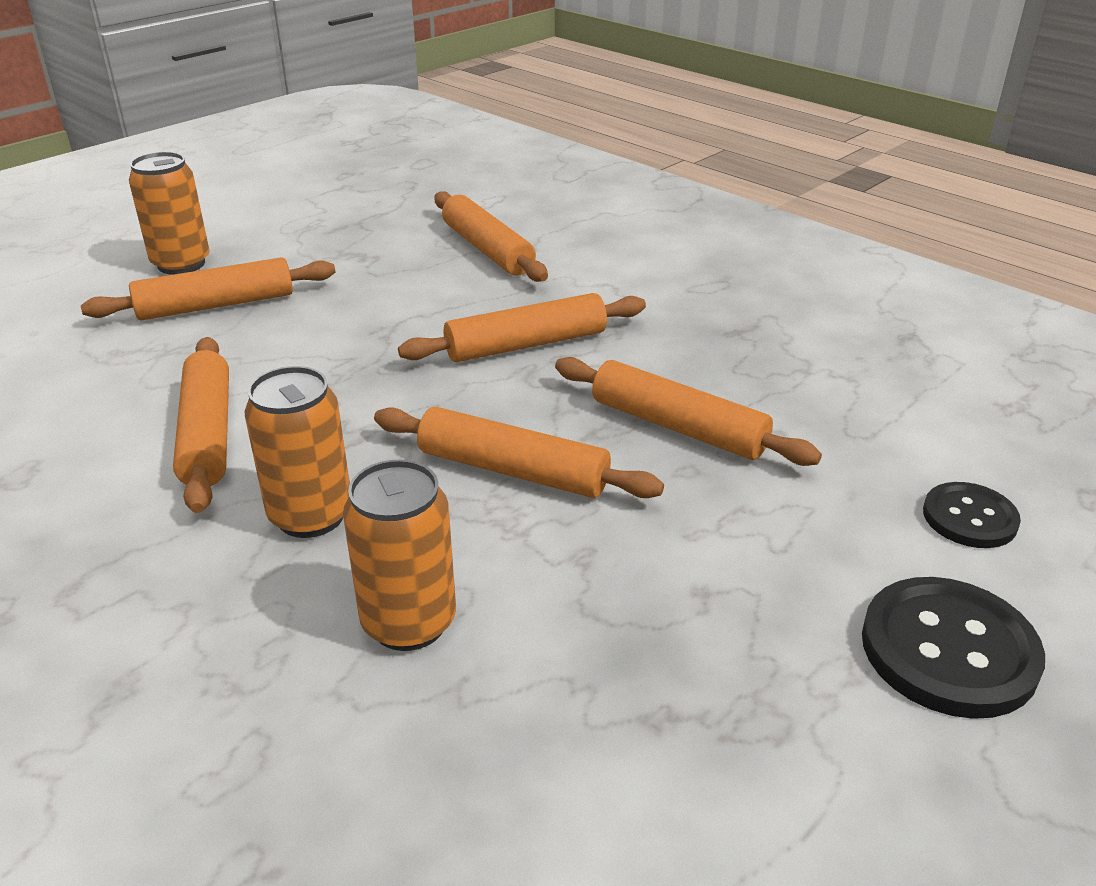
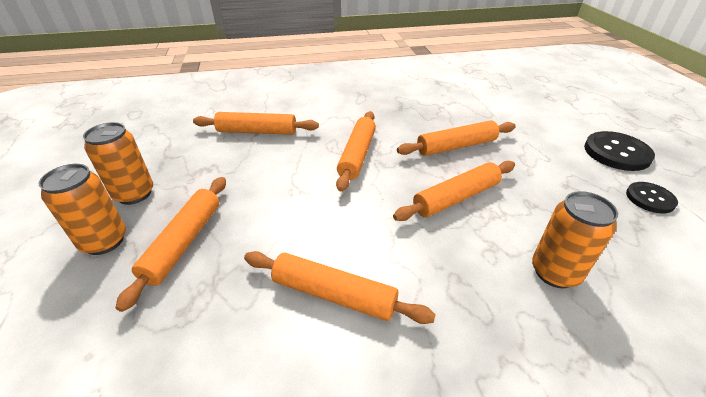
camera: 55 degrees left, 5 degrees up
(311, 516) = (449, 277): orange can -> orange can (134, 194)
(969, 518) = (550, 119): black button -> black button (650, 198)

